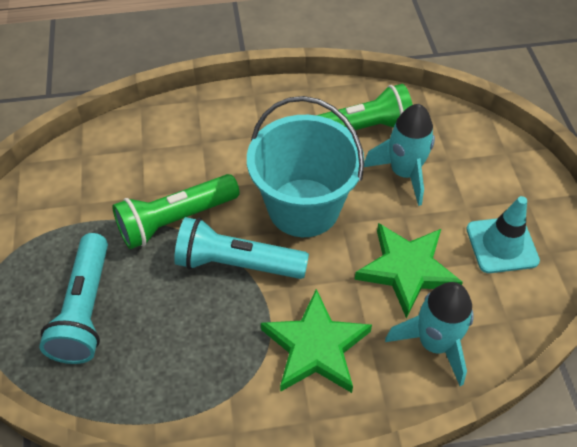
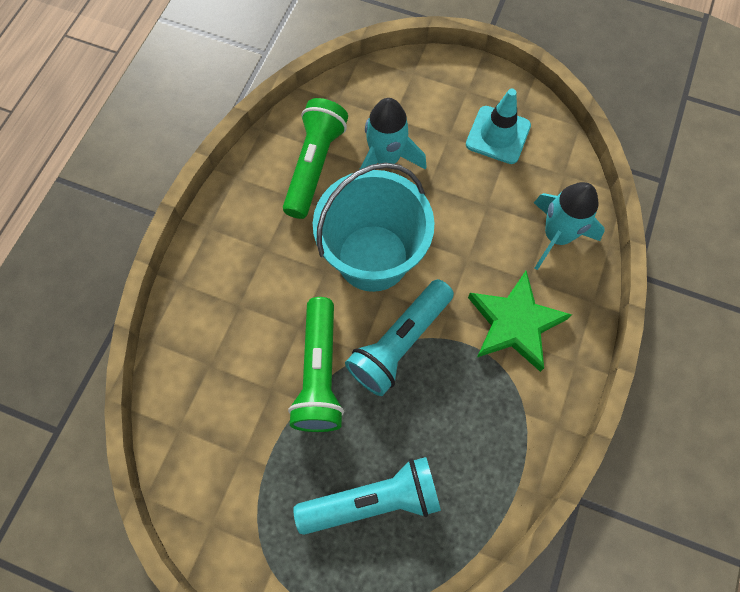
camera: 60 degrees left, 15 degrees up
(85, 309) = (373, 500): turquoise flashlight -> turquoise flashlight turned 45 degrees counterclockwise
(407, 270) = (482, 215): green star -> none

